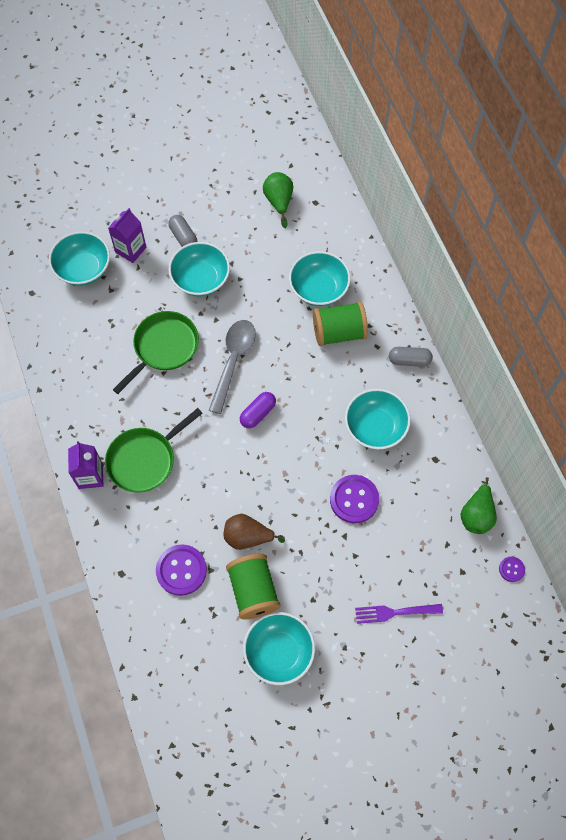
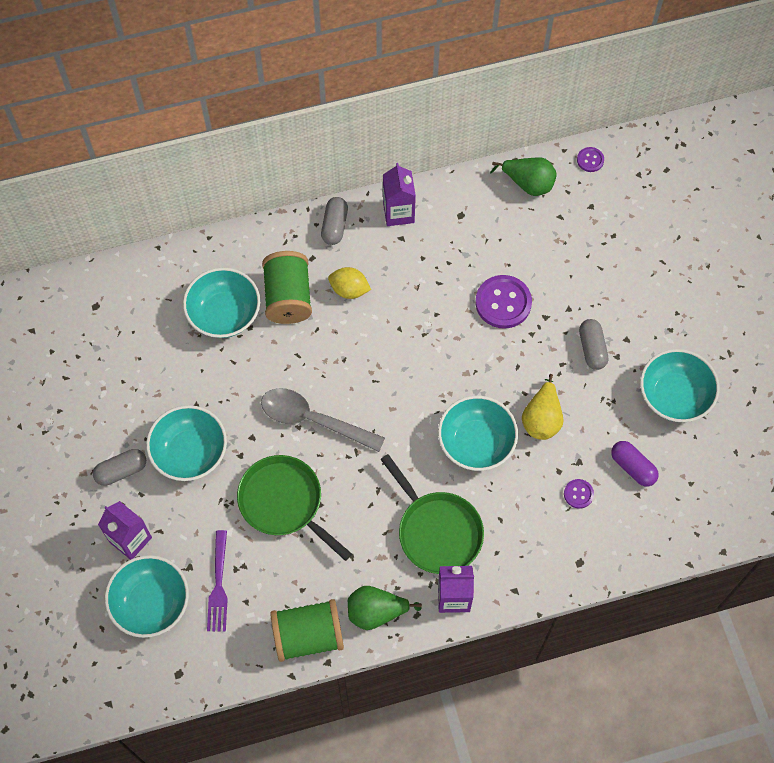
camera: 85 degrees left, 0 degrees up
(181, 570) = (578, 494): purple button -> purple button, size x0.50
(248, 537) = (542, 418): brown pear -> yellow pear
(253, 591) = (605, 417): green spool -> green spool (308, 635)
(258, 413) = (387, 397): purple capsule -> purple capsule (632, 467)
(279, 202) = (86, 349): green pear -> green pear (376, 612)
(318, 577) = (592, 349): none -> grey capsule
(351, 377) = (349, 290): none -> yellow lemon
(375, 427) = (416, 271): turquoise bowl -> turquoise bowl (476, 442)
(395, 612) = (633, 276): purple fork -> purple fork (218, 584)
(430, 409) = (398, 212): none -> purple carton

